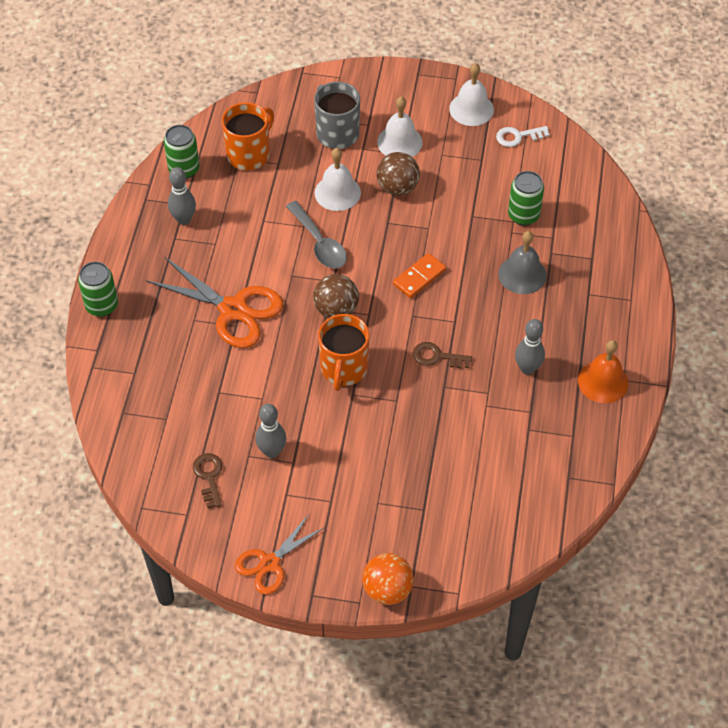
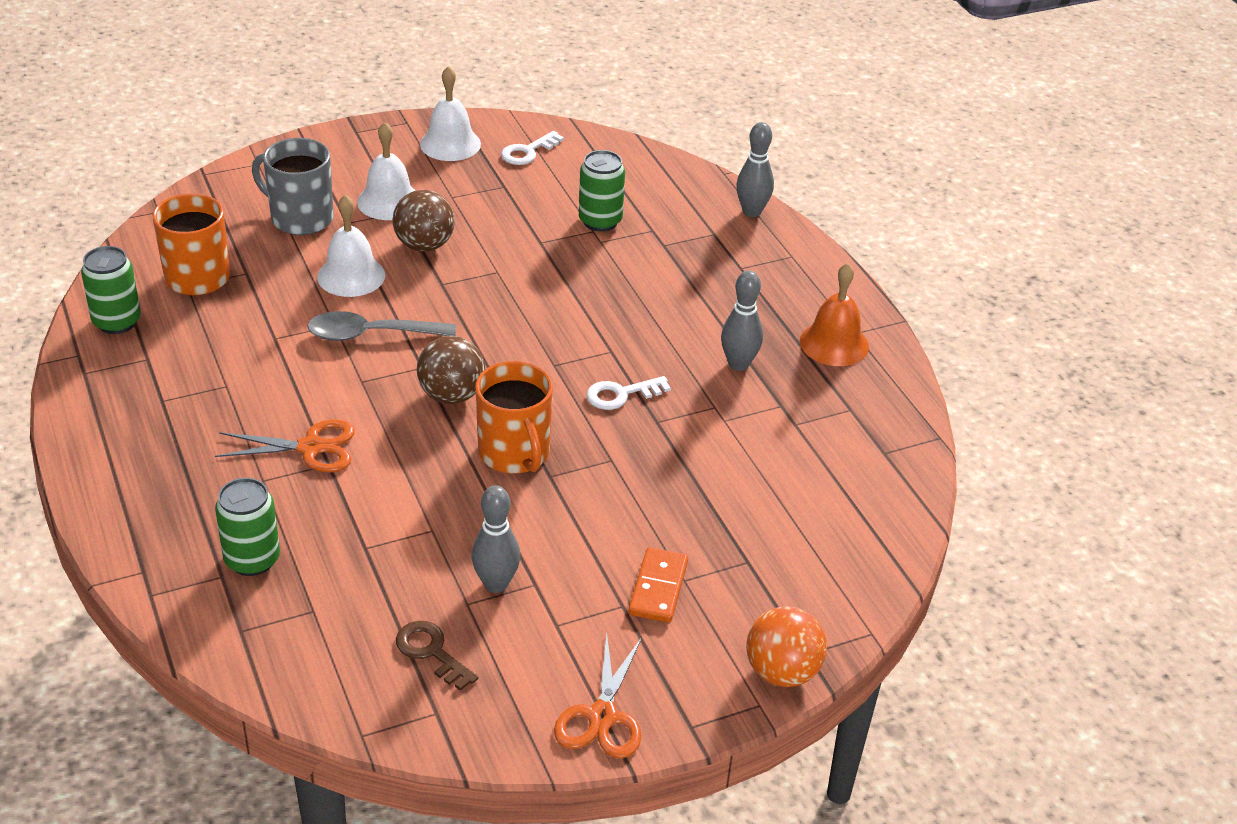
camera: 35 degrees left, 15 degrees down
(102, 306) = (110, 516): green can -> green can (252, 559)
(184, 219) = (159, 375): grey bowling pin -> grey bowling pin (752, 211)
(233, 310) = (311, 448): orange scissors -> orange scissors, size x0.63
(319, 243) = (371, 334): grey spoon -> grey spoon turned 150 degrees clockwise
(419, 277) = (529, 323): orange domino -> orange domino (658, 588)
(436, 357) = (621, 394): brown key -> white key
(522, 274) = (649, 276): grey bell -> none

